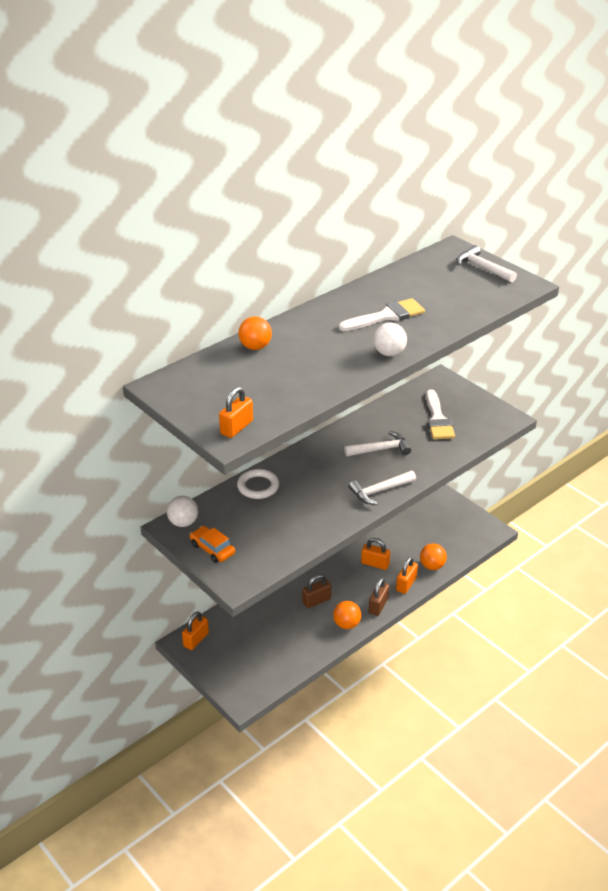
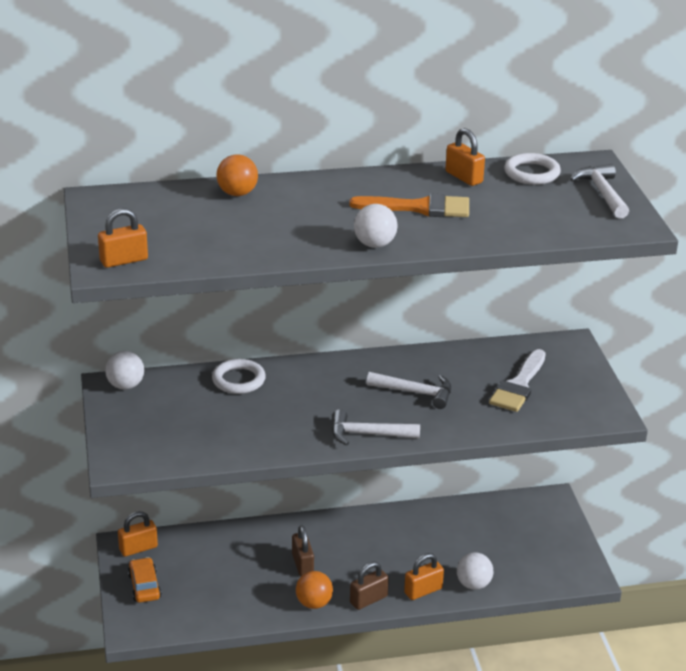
camera: 30 degrees right, 5 degrees down
(212, 549) = (128, 422): orange car -> orange car (144, 586)
(316, 601) = (302, 564): brown padlock -> brown padlock turned 75 degrees clockwise
(375, 564) = (406, 554): orange padlock -> orange padlock (464, 177)
(386, 316) = (419, 208): white brush -> orange brush
(426, 267) = (532, 173): none -> white ring
(432, 566) = (473, 584): orange ball -> white ball

